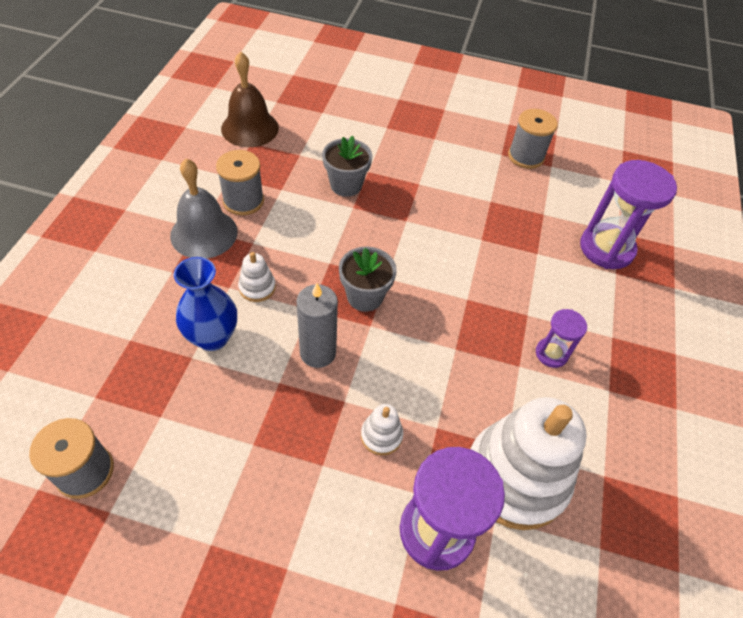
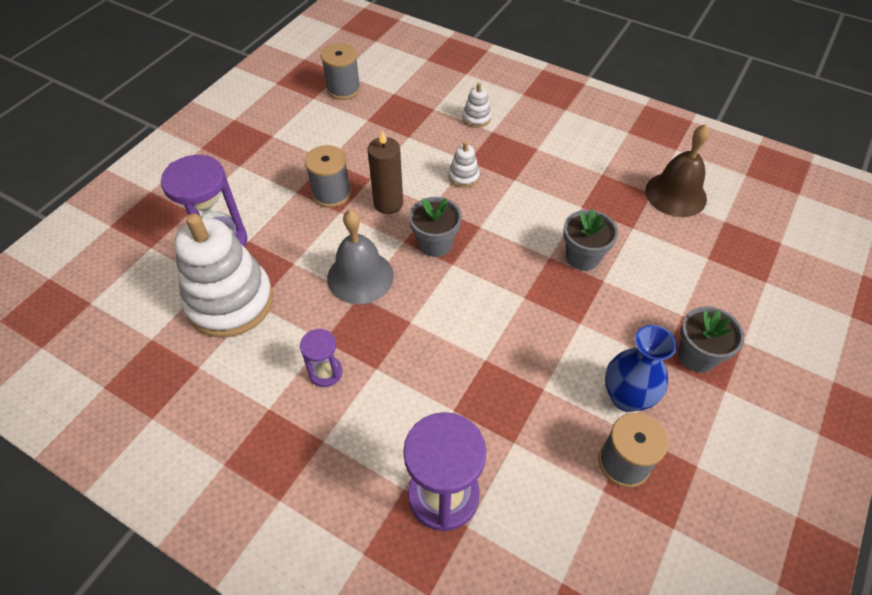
camera: 110 degrees right, 0 degrees up
(204, 233) = (531, 151): grey bell -> grey bell (360, 277)
(212, 337) = (422, 148): blue vase -> blue vase (626, 397)
(243, 201) = (568, 179): grey spool -> grey spool (331, 193)
(318, 352) = (388, 204): grey candle -> brown candle
(381, 435) = (302, 227): white stacking toy -> white stacking toy (476, 118)
(422, 121) = (697, 356): none -> grey flower pot

